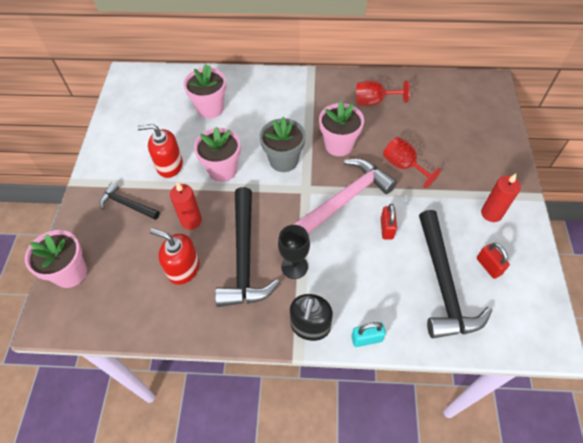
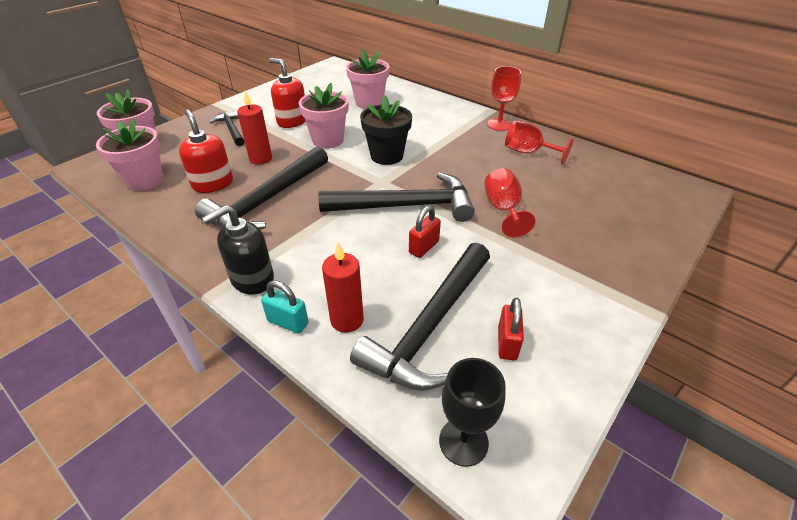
camera: 35 degrees right, 15 degrees down
(283, 160) = (387, 156): grey flower pot -> black flower pot
(294, 266) = (298, 229): black goblet -> black goblet (463, 441)
(331, 82) = (499, 124): none -> red goblet
(339, 145) = (452, 167): pink flower pot -> pink flower pot (145, 180)
(343, 201) = (406, 206): pink hammer -> black hammer
(491, 213) = (568, 297): red candle -> red candle (347, 320)

